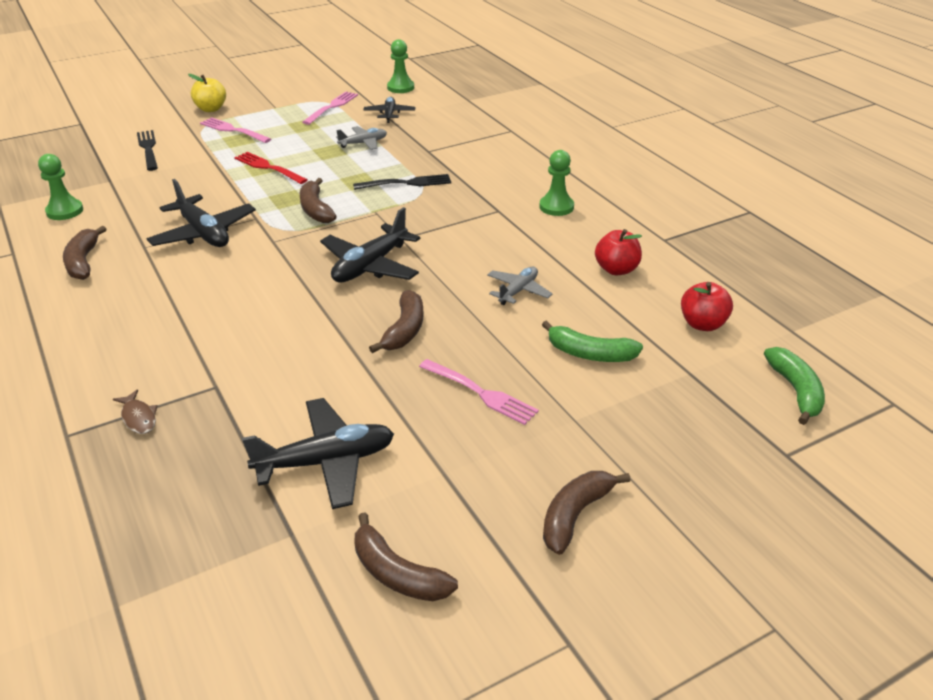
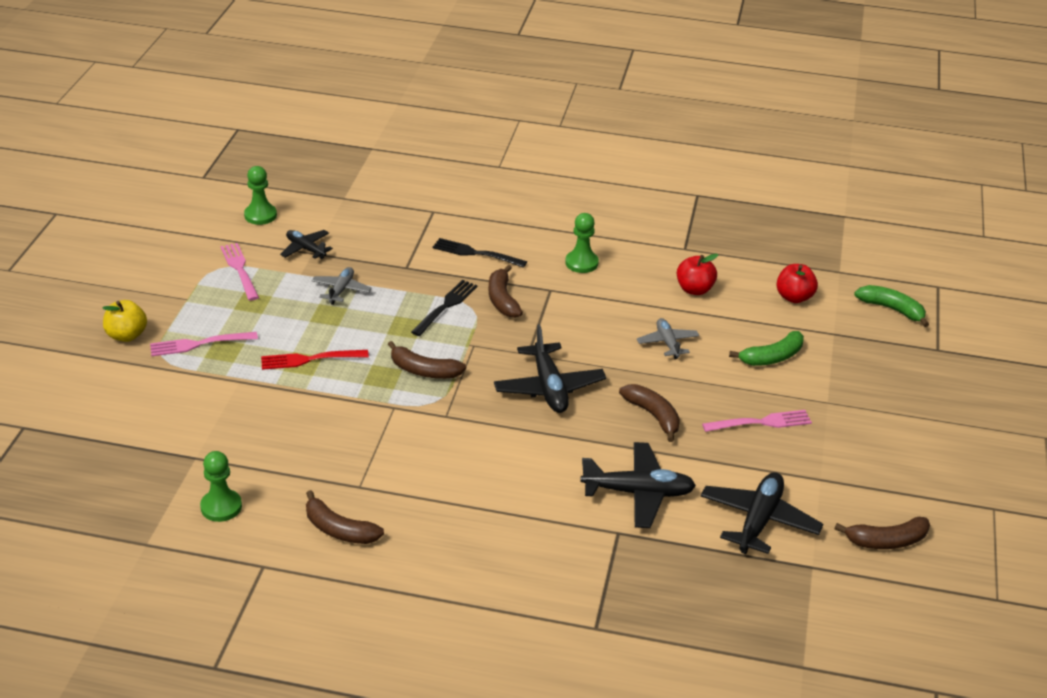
camera: 50 degrees left, 0 degrees up
(138, 418) = (614, 584): brown fish -> none
(148, 149) = (159, 408): black fork -> black fork (476, 253)
(203, 233) = (381, 445): black plane -> black plane (638, 493)
(575, 515) = (907, 451): brown banana -> brown banana (502, 299)

